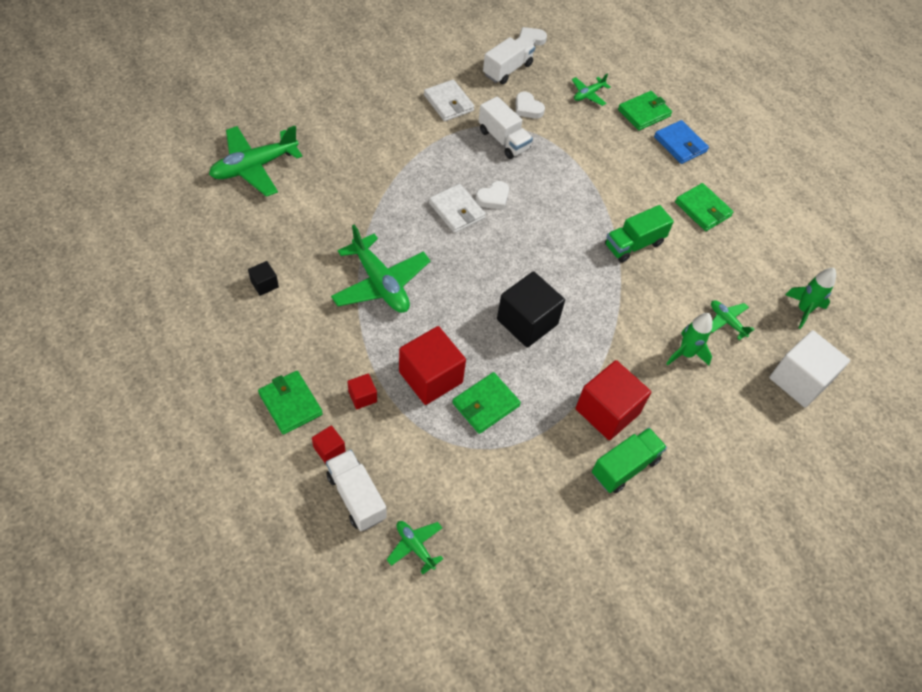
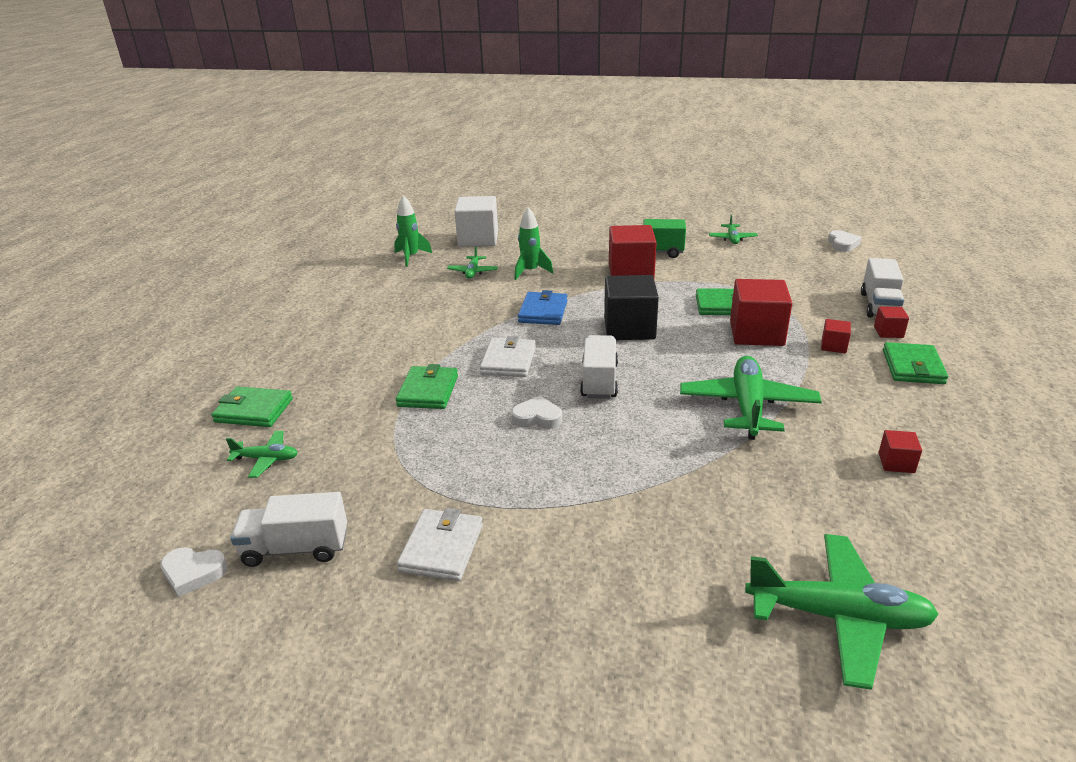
camera: 130 degrees left, 25 degrees down
(264, 284) = (896, 463): black cube -> red cube
(415, 546) = (846, 275): green plane -> green plane (732, 239)
(456, 210) = (592, 426): white wallet -> white wallet (508, 361)
(503, 140) = (442, 465): white truck -> white truck (599, 381)
(527, 108) = (358, 483): white heart -> white heart (842, 244)
(634, 244) = (462, 330): green truck -> none
(680, 144) = (282, 370): blue wallet -> blue wallet (543, 312)
(702, 209) = (363, 324): green wallet -> green wallet (428, 391)

